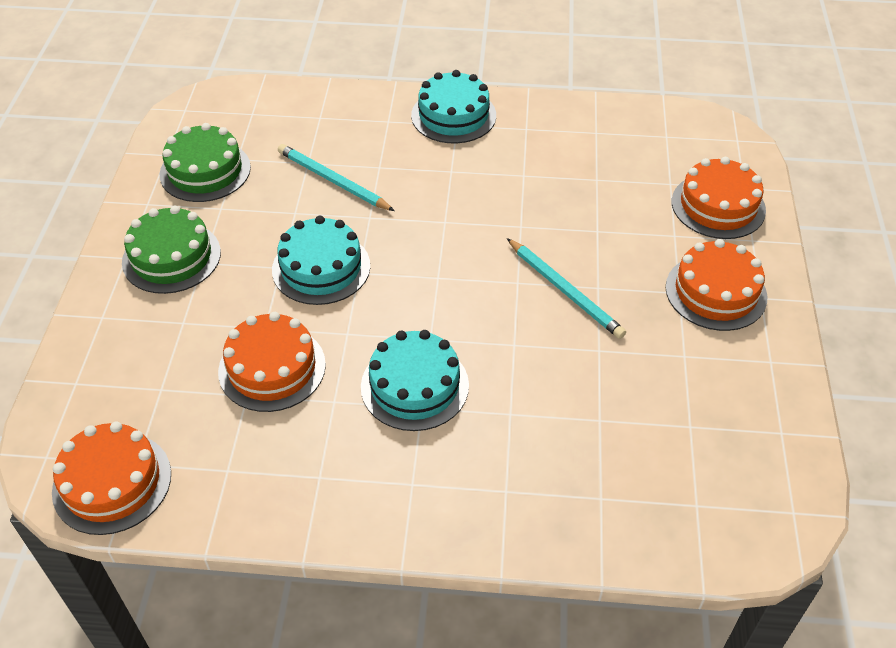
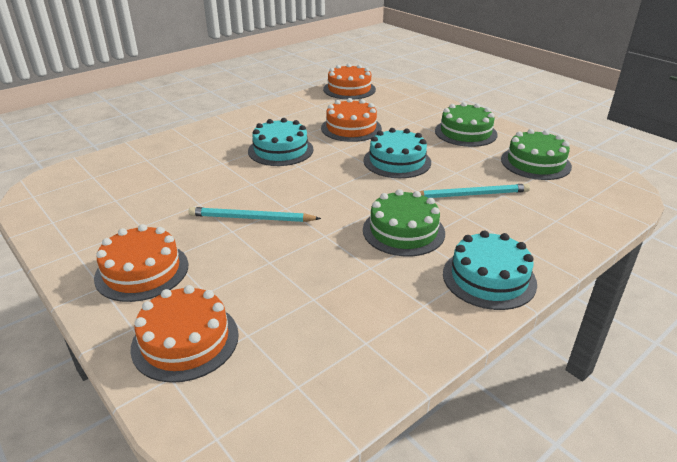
camera: 135 degrees right, 15 degrees down
(451, 186) = (403, 231): none -> green cake

